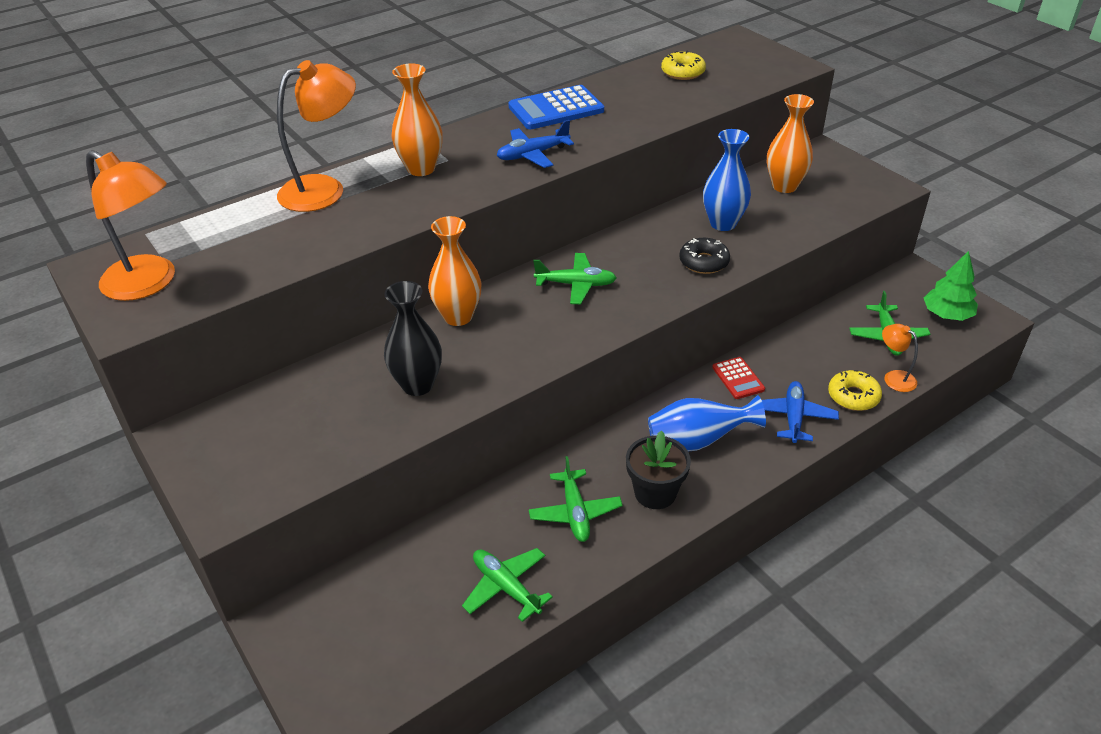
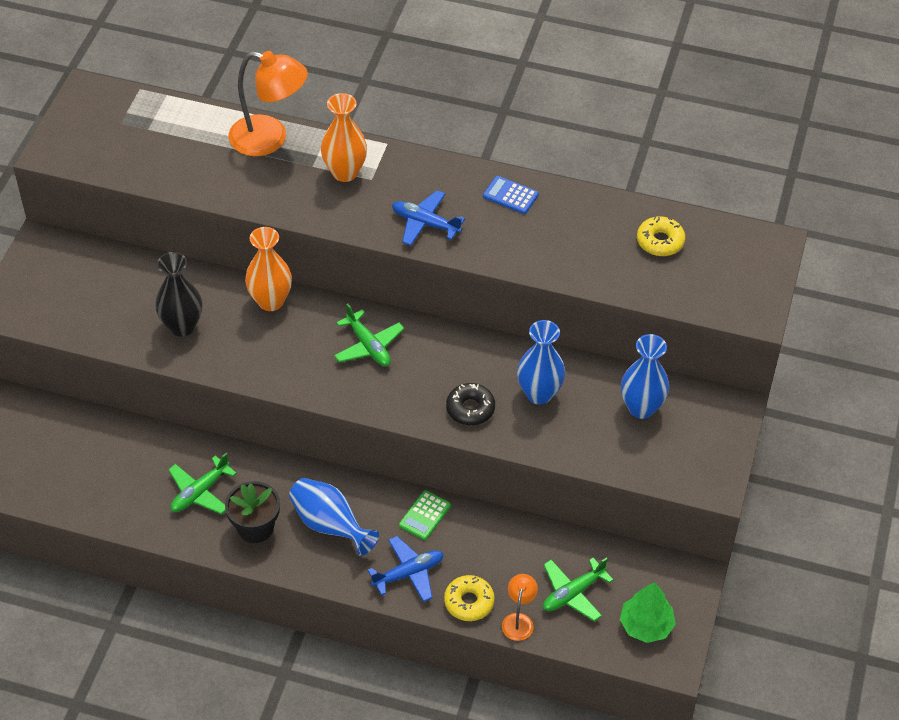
camera: 50 degrees right, 10 degrees up
(149, 284) = (94, 132): orange lamp -> none
(506, 587) = (107, 493): green plane -> none
(556, 109) = (510, 195): blue calculator -> blue calculator, size x0.57
(738, 378) = (425, 515): red calculator -> green calculator
(784, 186) = (641, 408): orange vase -> blue vase

